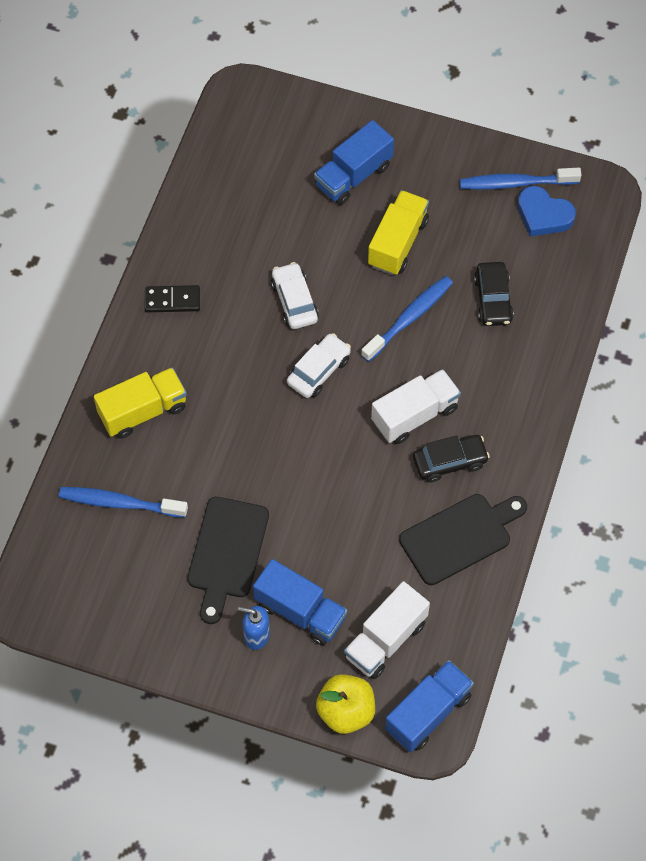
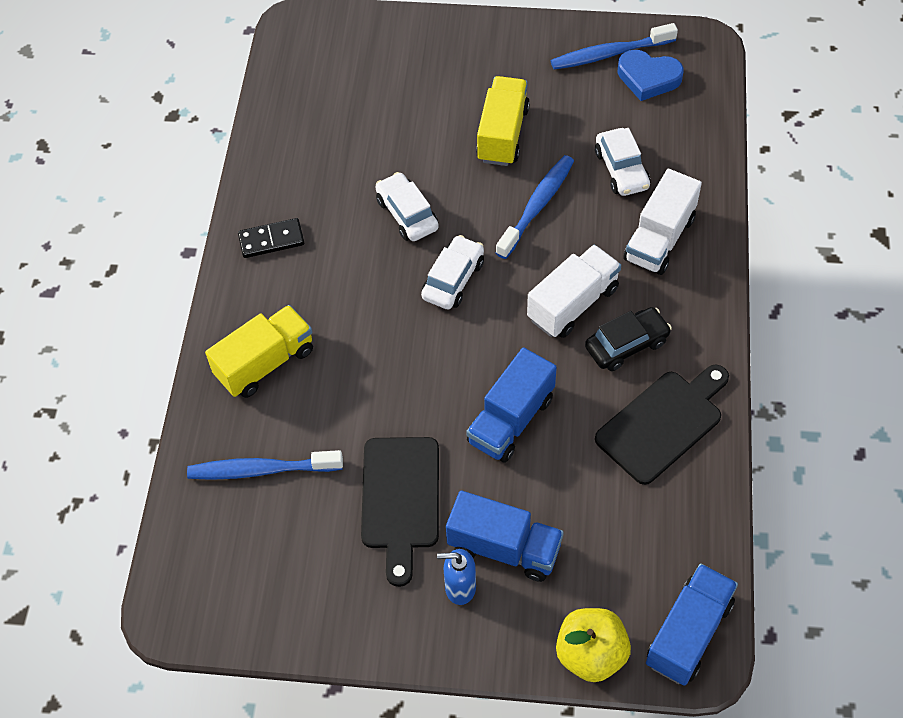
camera: 10 degrees left, 5 degrees down
(353, 175) = (437, 79): blue truck -> blue truck (511, 420)
(385, 639) = (613, 558): white truck -> white truck (659, 239)
(493, 299) = (621, 170): black car -> white car

